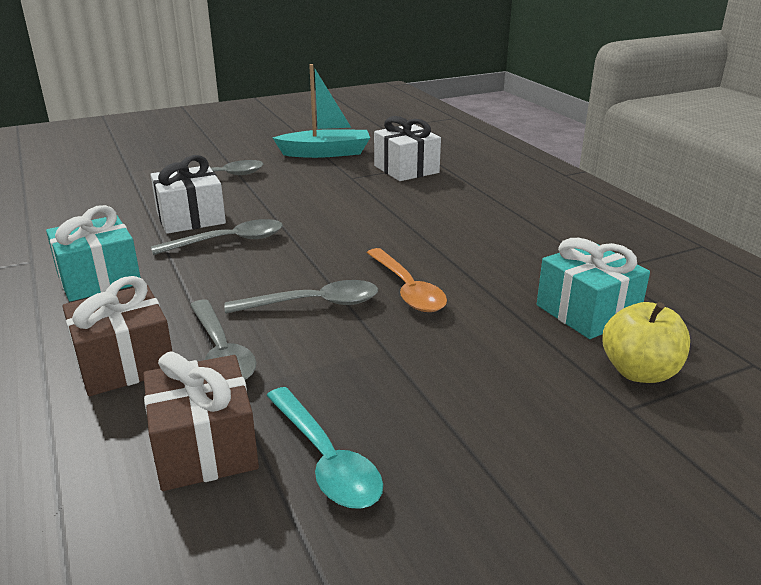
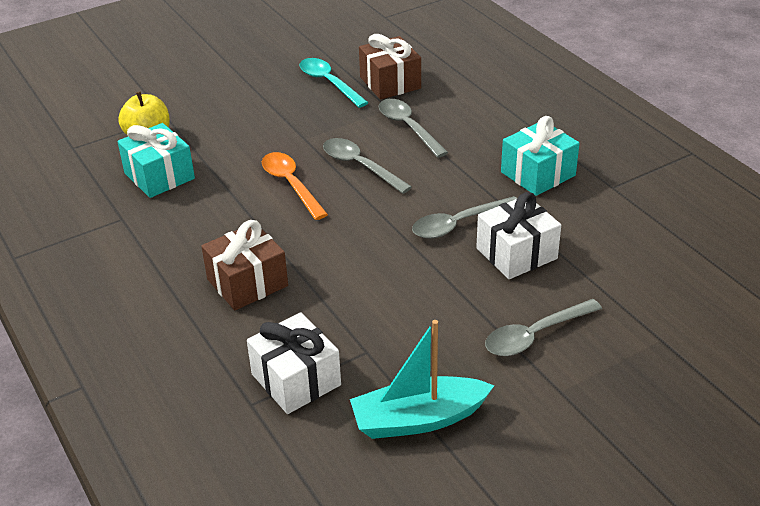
camera: 175 degrees right, 10 degrees up
(125, 363) = (463, 116): brown gift -> brown gift (247, 282)
(314, 304) = (360, 166): grey spoon -> grey spoon turned 60 degrees clockwise

